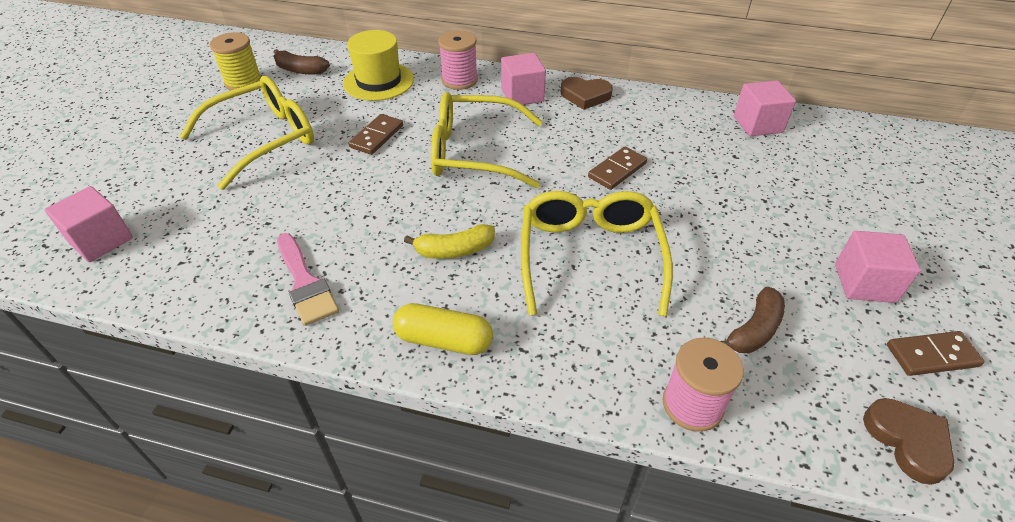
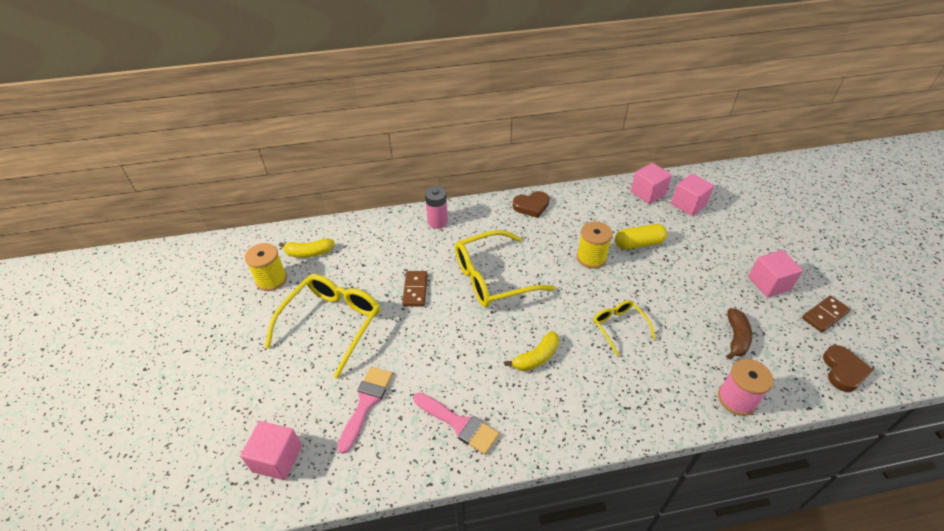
camera: 25 degrees left, 0 degrees up
(229, 224) = (366, 403): none -> pink brush
(300, 70) = (309, 253): brown banana -> yellow banana
(378, 81) = (379, 242): yellow hat -> none
(444, 340) = (577, 423): yellow capsule -> yellow capsule (638, 243)
(459, 80) = (437, 222): pink spool -> pink battery
(522, 95) = (490, 220): pink cube -> pink cube (688, 204)
(590, 256) = (619, 327): yellow glasses -> yellow glasses, size x0.54
(617, 170) = (591, 258): brown domino -> yellow spool
(908, 441) = (843, 371): brown heart -> brown heart turned 60 degrees clockwise

